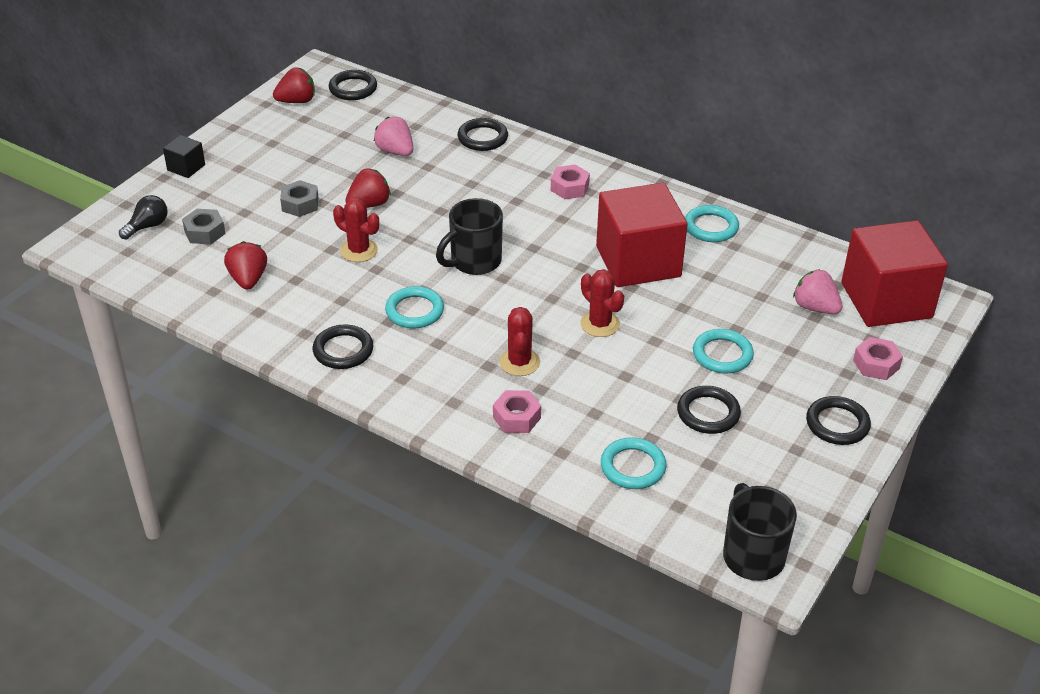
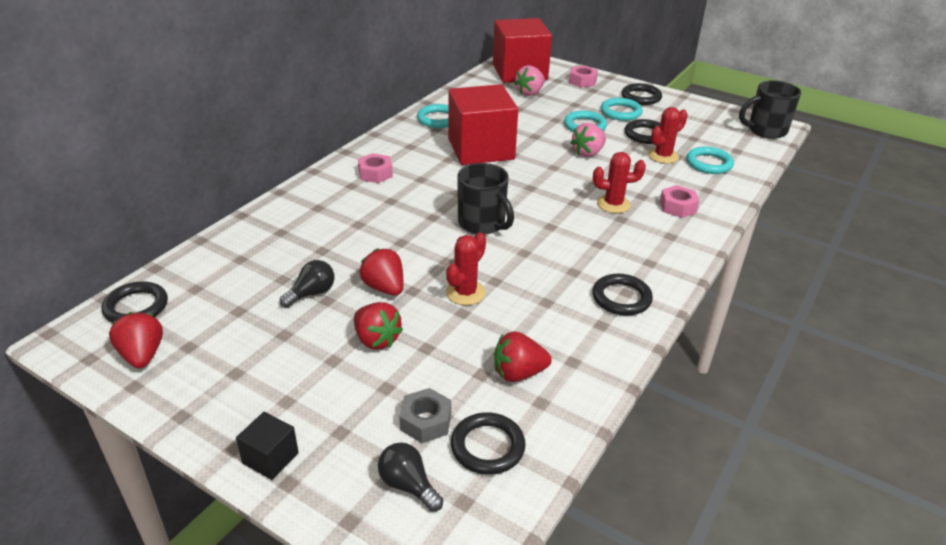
camera: 90 degrees left, 5 degrees down
(300, 204) = (376, 340): grey nut -> red strawberry
(364, 167) = (312, 293): none -> black light bulb
(395, 151) = (287, 272): pink strawberry -> pink strawberry (588, 153)
(414, 311) = (557, 256): turquoise ring -> turquoise ring (621, 112)
(482, 138) = (280, 216): black ring -> black ring (487, 446)
(600, 324) = (560, 168): red cactus -> red cactus (663, 156)

